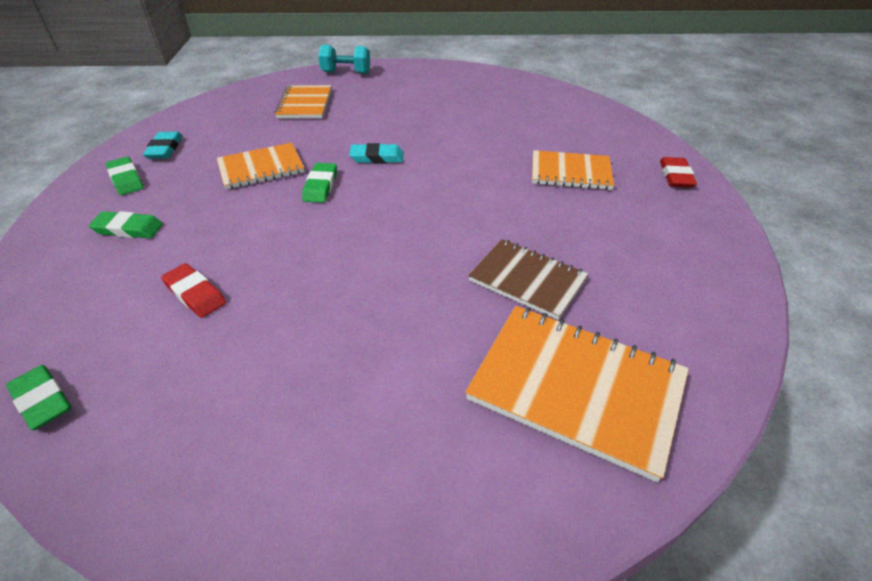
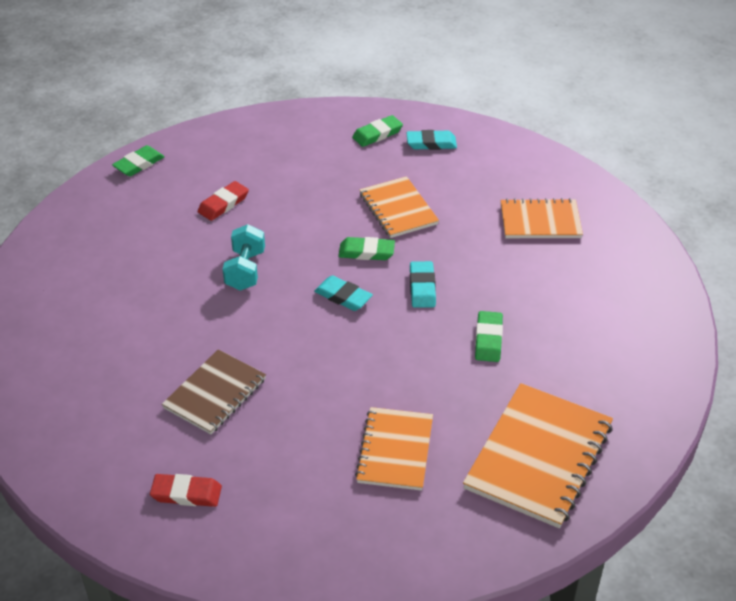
camera: 90 degrees right, 0 degrees up
(128, 229) = (304, 153): green eraser -> green eraser (488, 339)
(346, 73) = (637, 247): turquoise dumbbell -> turquoise dumbbell (245, 270)
(383, 199) = (343, 296): none -> turquoise eraser
(576, 388) = (94, 410): orange notebook -> orange notebook (539, 457)
(676, 176) = (389, 557): red eraser -> red eraser (186, 493)

